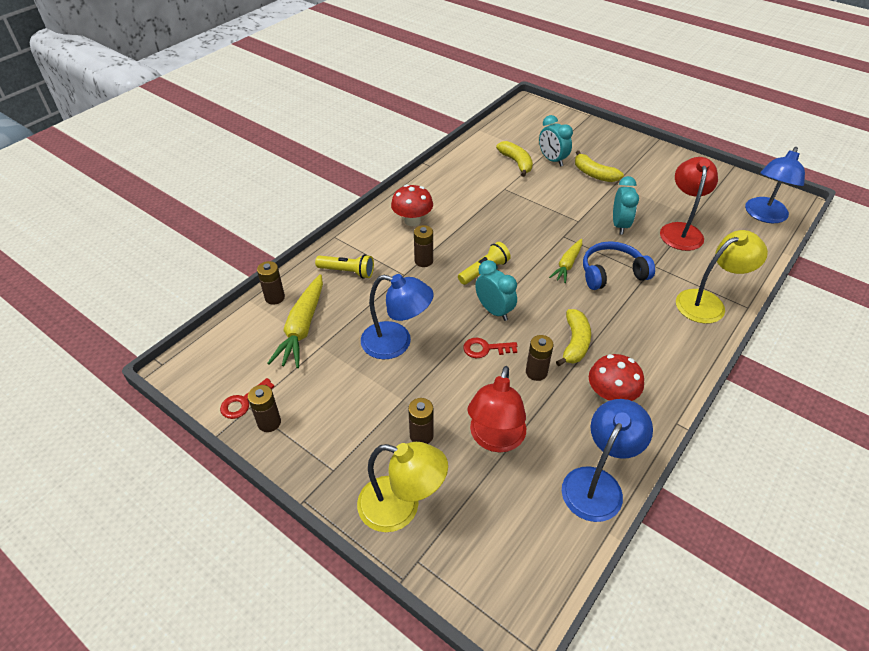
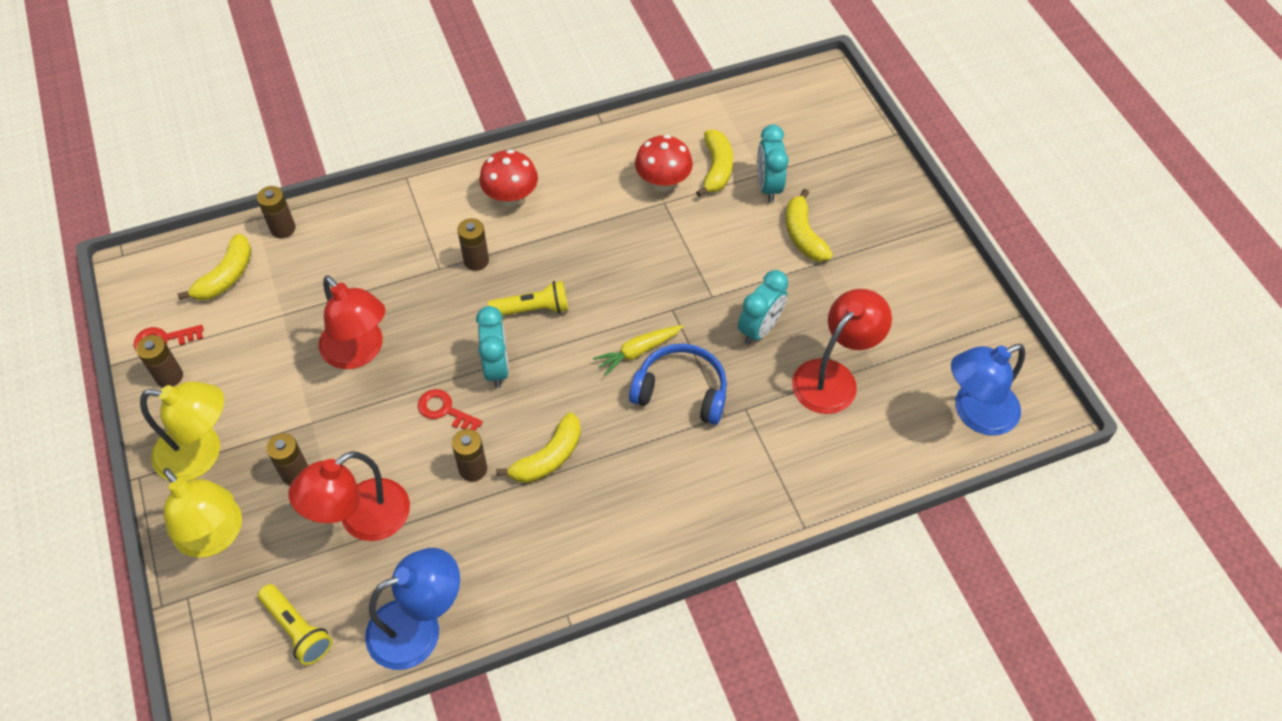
camera: 30 degrees right, 10 degrees up
(258, 342) = (226, 276): none -> yellow banana
(302, 328) = (281, 282): yellow carrot -> none
(347, 272) = (382, 233): yellow flashlight -> yellow flashlight (297, 629)
(396, 343) = (359, 352): blue lamp -> red lamp
(610, 396) = (526, 542): red mushroom -> red mushroom (662, 182)
(708, 303) = (760, 494): yellow lamp -> yellow lamp (201, 454)

